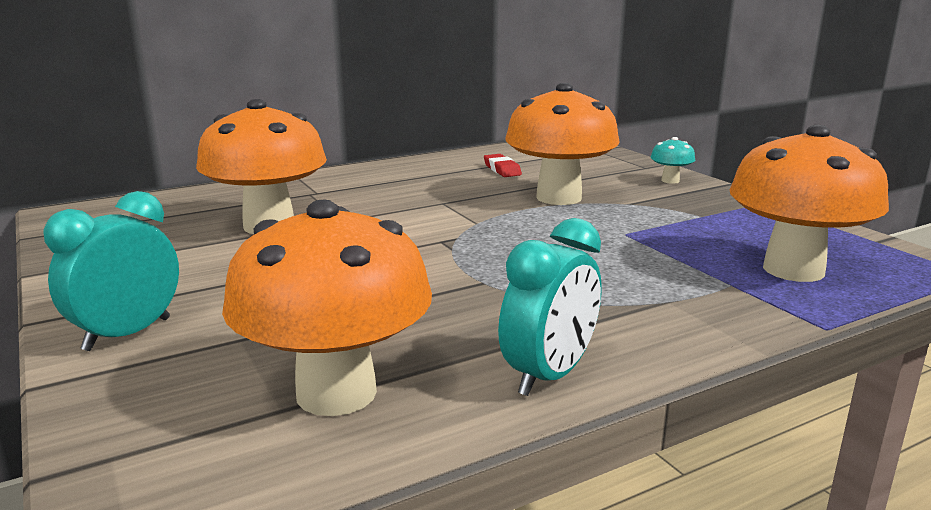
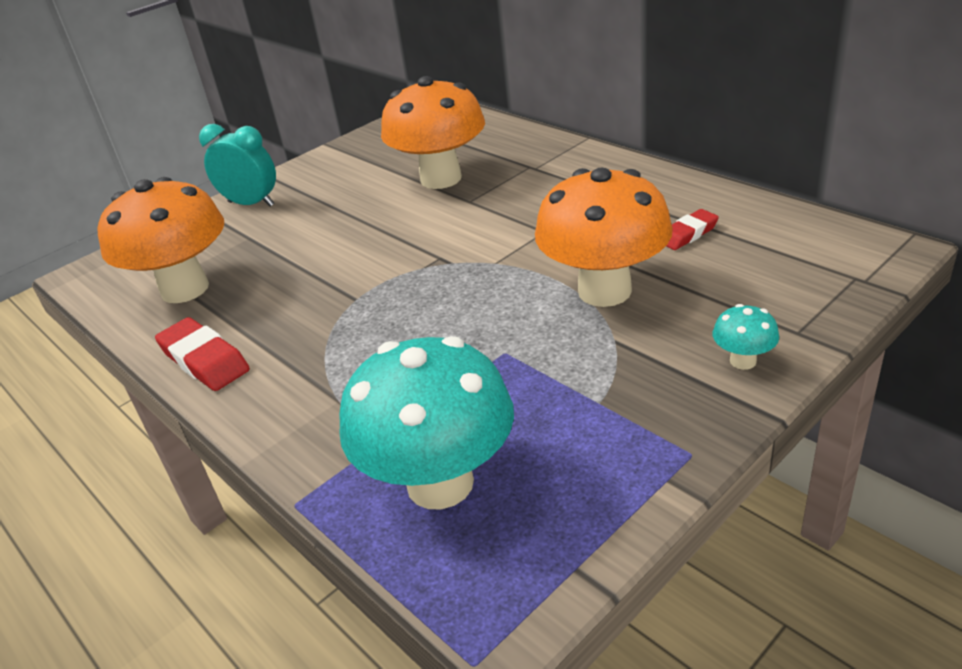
camera: 80 degrees right, 15 degrees up
(549, 376) = (204, 360): turquoise clock -> red eraser
(793, 270) = (440, 483): orange mushroom -> turquoise mushroom

